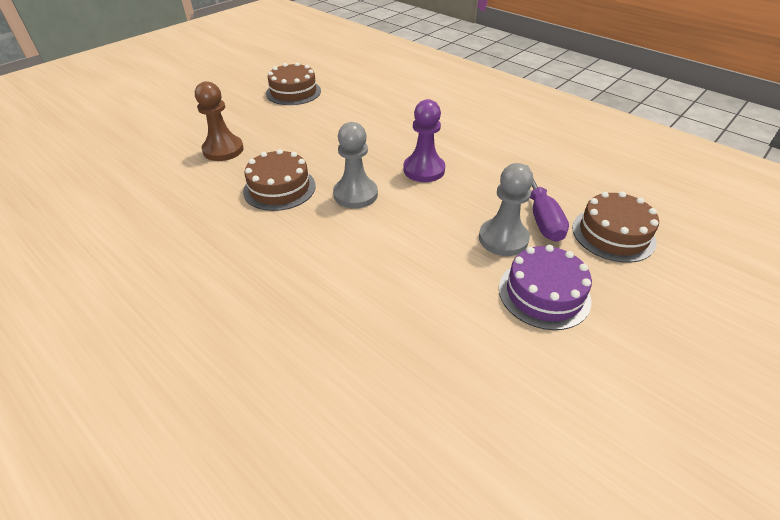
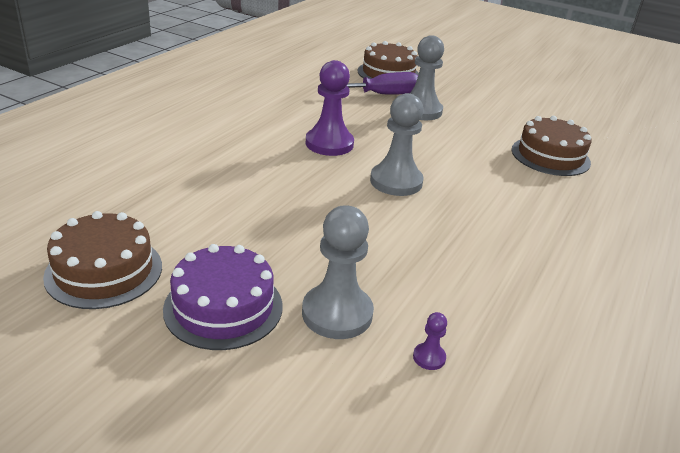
camera: 105 degrees left, 10 degrees down
(171, 173) = (429, 357): none -> purple pawn
(223, 150) = (337, 313): brown pawn -> grey pawn
(279, 188) = (411, 236): brown cake -> brown cake (550, 156)
(544, 294) = (472, 101): purple cake -> purple cake (223, 307)

